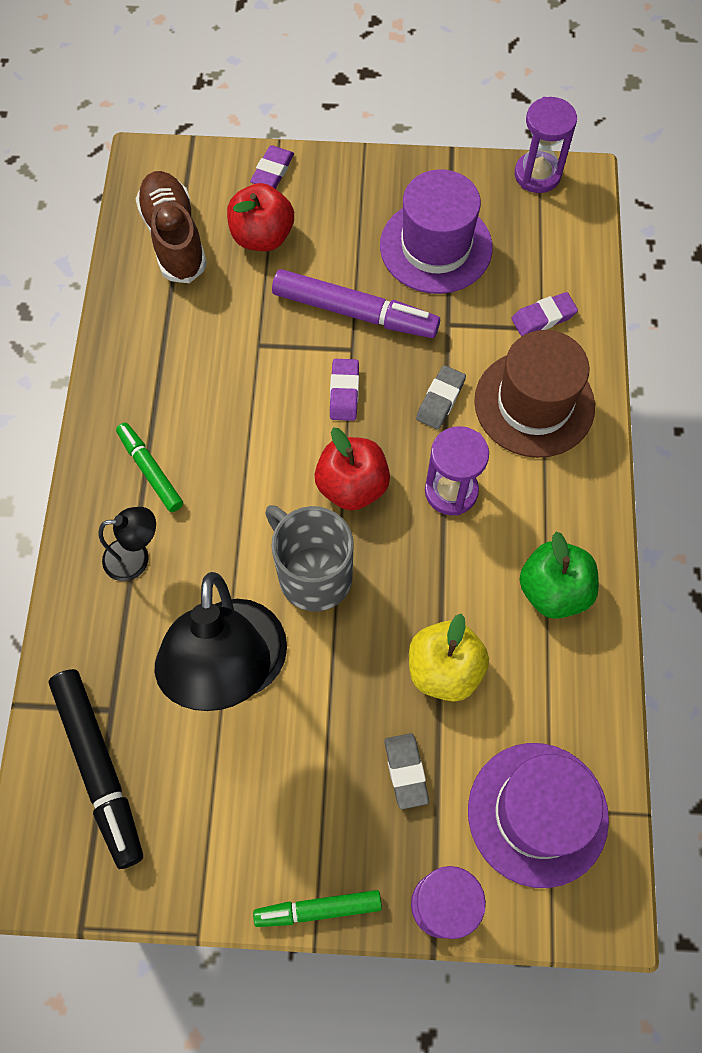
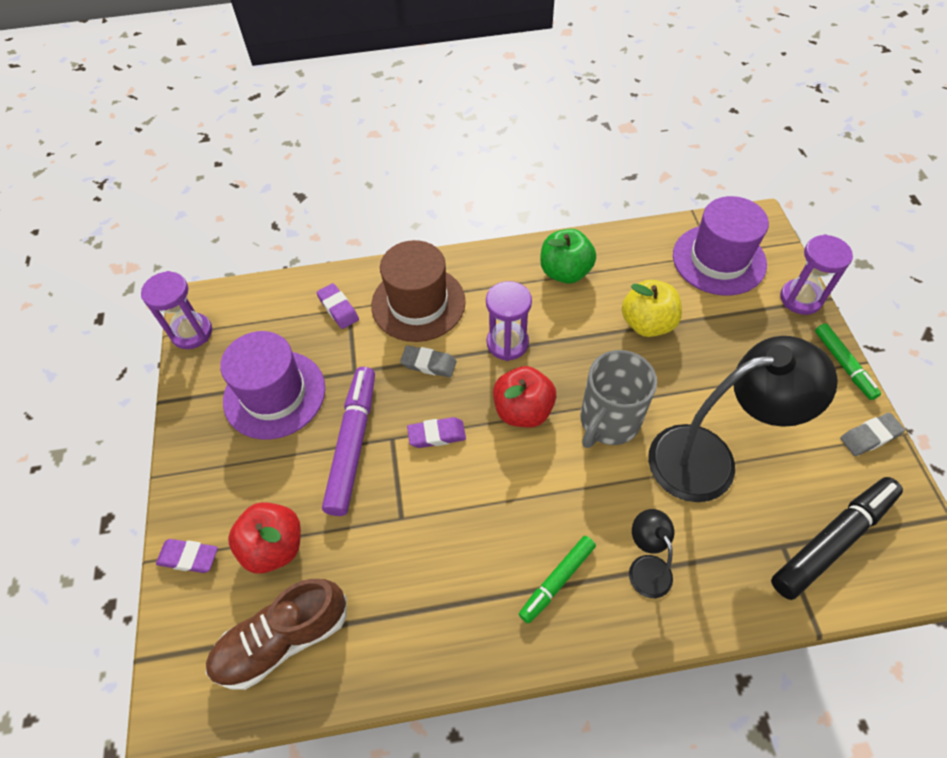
camera: 100 degrees left, 10 degrees down
(406, 771) = (728, 333): grey eraser -> grey eraser (869, 436)

